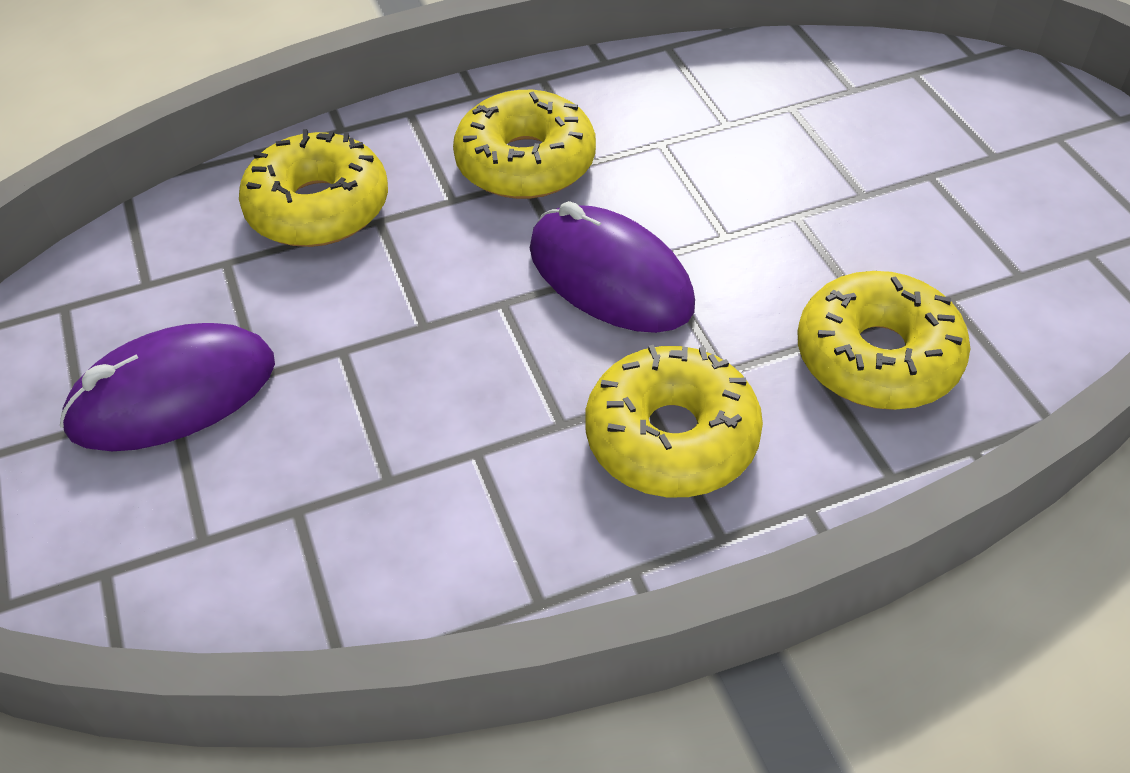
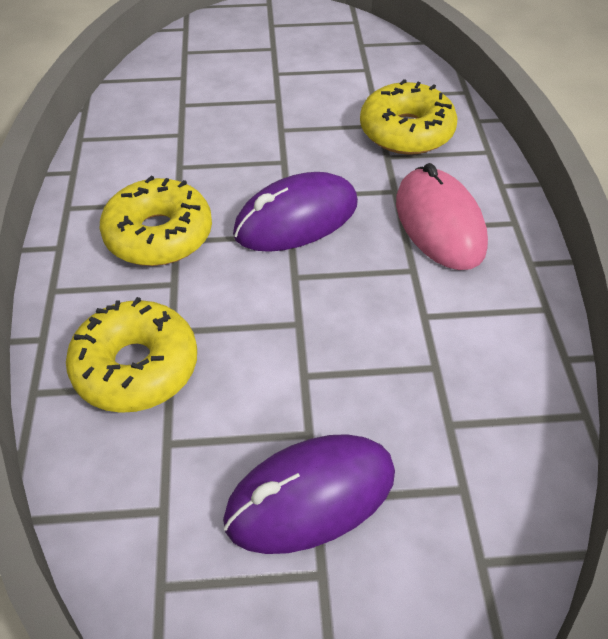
camera: 75 degrees left, 0 degrees up
(173, 395) = (310, 496): purple mouse -> purple mouse turned 75 degrees clockwise
(671, 437) = (439, 223): yellow donut -> pink mouse

